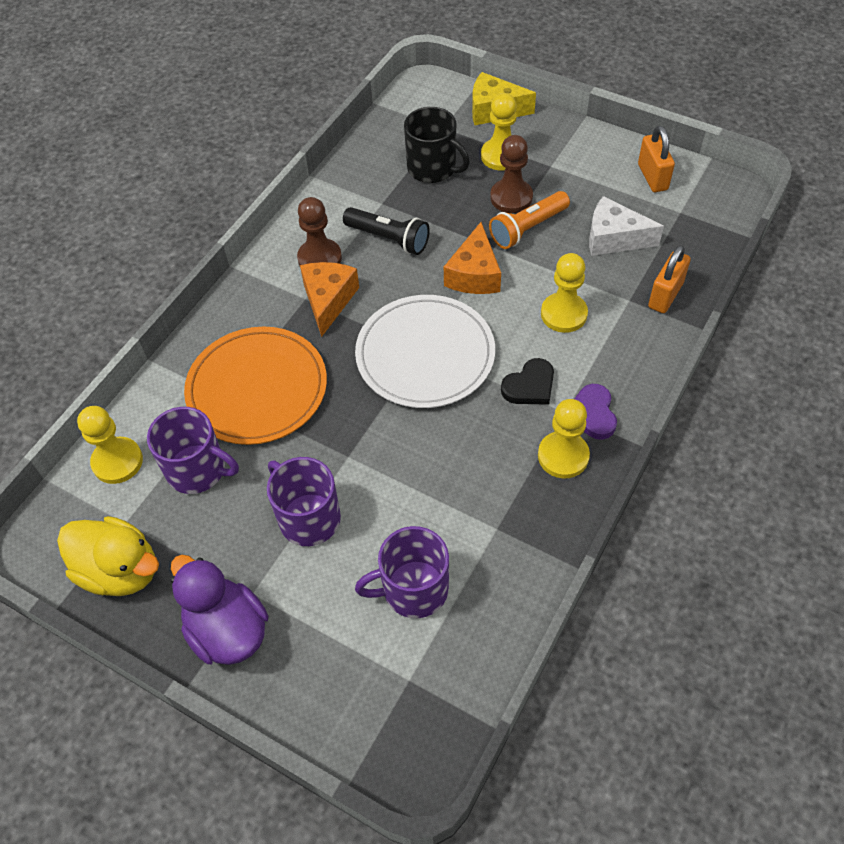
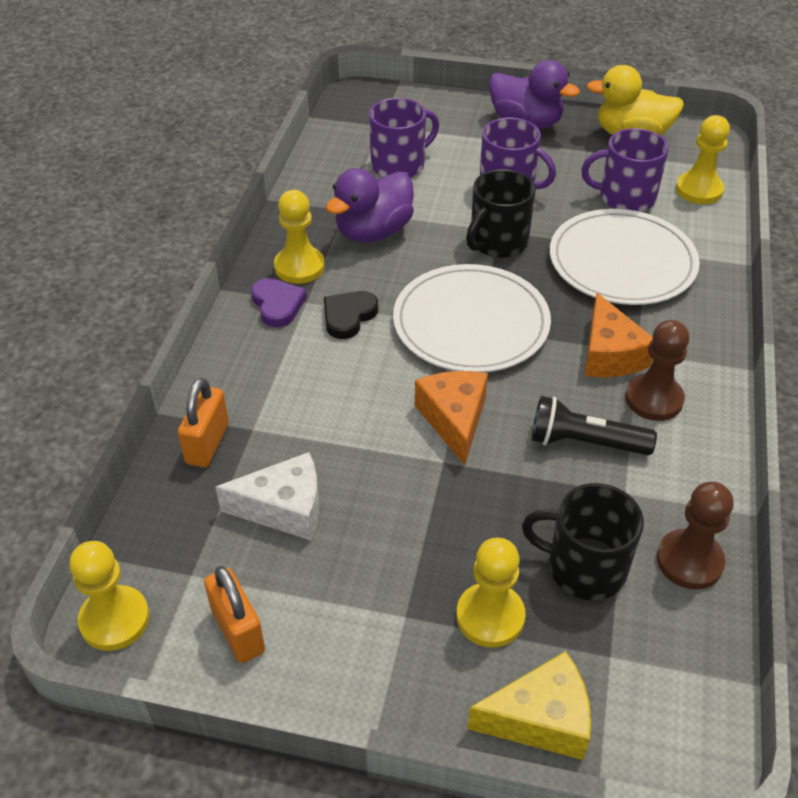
camera: 160 degrees right, 10 degrees down
(257, 388) = (622, 262): orange plate -> white plate
(358, 441) = (497, 242): none -> black mug
(476, 486) = (373, 232): none -> purple duck
(511, 197) = (447, 542): brown pawn -> brown pawn (689, 561)
(527, 228) = (407, 497): orange flashlight -> none
(563, 314) = (330, 395): yellow pawn -> yellow pawn (114, 620)

